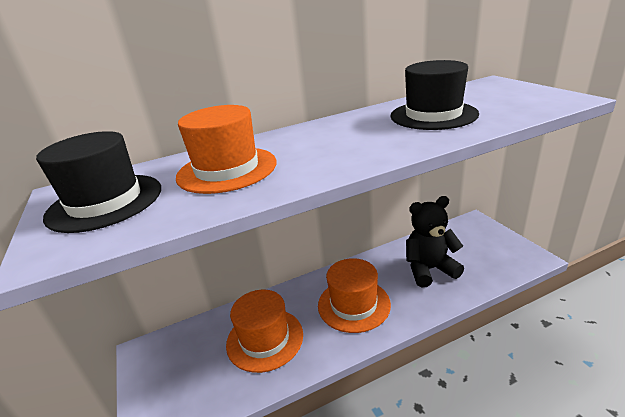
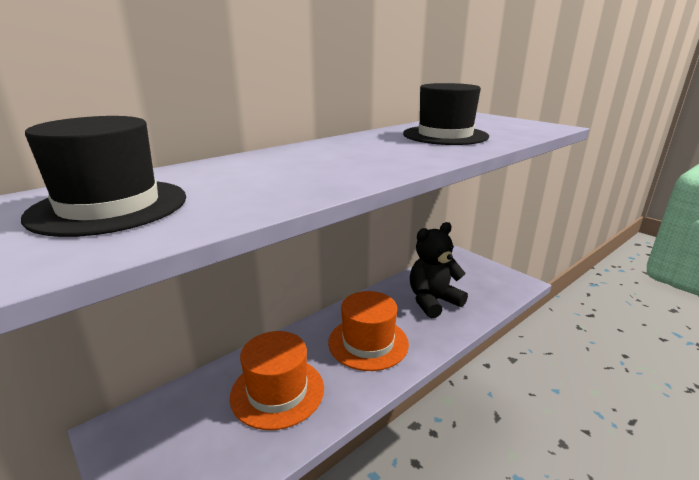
camera: 20 degrees left, 5 degrees down
(227, 169) = (257, 175): orange hat -> none

